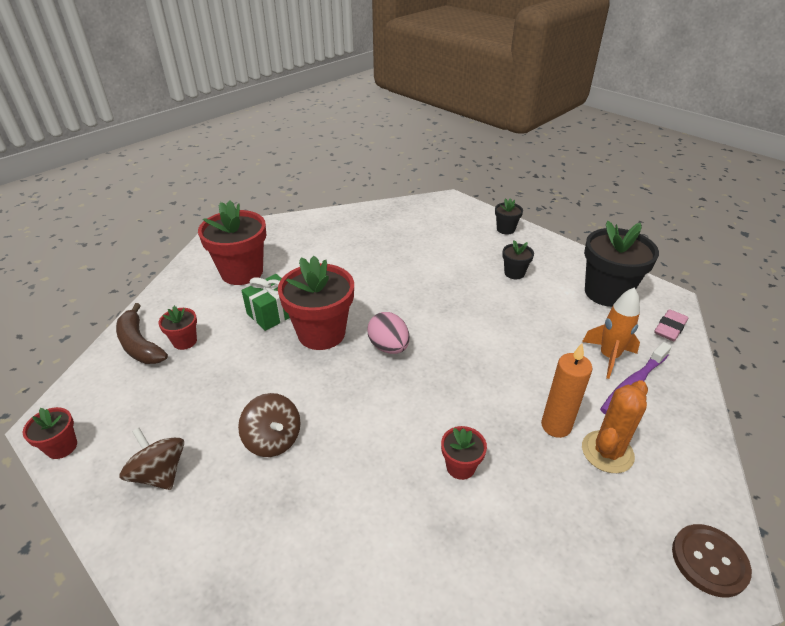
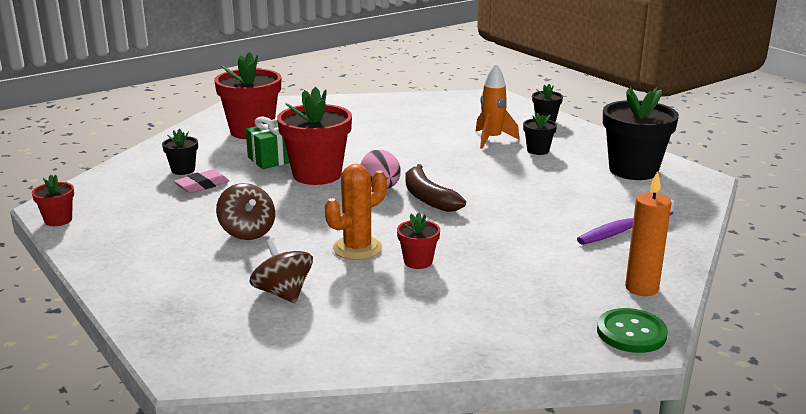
camera: 10 degrees right, 15 degrees down
(139, 344) = (140, 169): brown banana -> brown banana (428, 198)
(160, 473) = (140, 241): brown spinning top -> brown spinning top (283, 293)
(185, 341) = (183, 170): red flower pot -> black flower pot
(556, 426) = (526, 247): orange candle -> orange candle (641, 288)
(607, 452) = (569, 266): orange cactus -> orange cactus (357, 248)
(608, 357) = (608, 211): orange rocket -> orange rocket (492, 139)
(669, 328) = (688, 198): pink eraser -> pink eraser (202, 185)
(709, 561) = (631, 333): brown button -> green button

